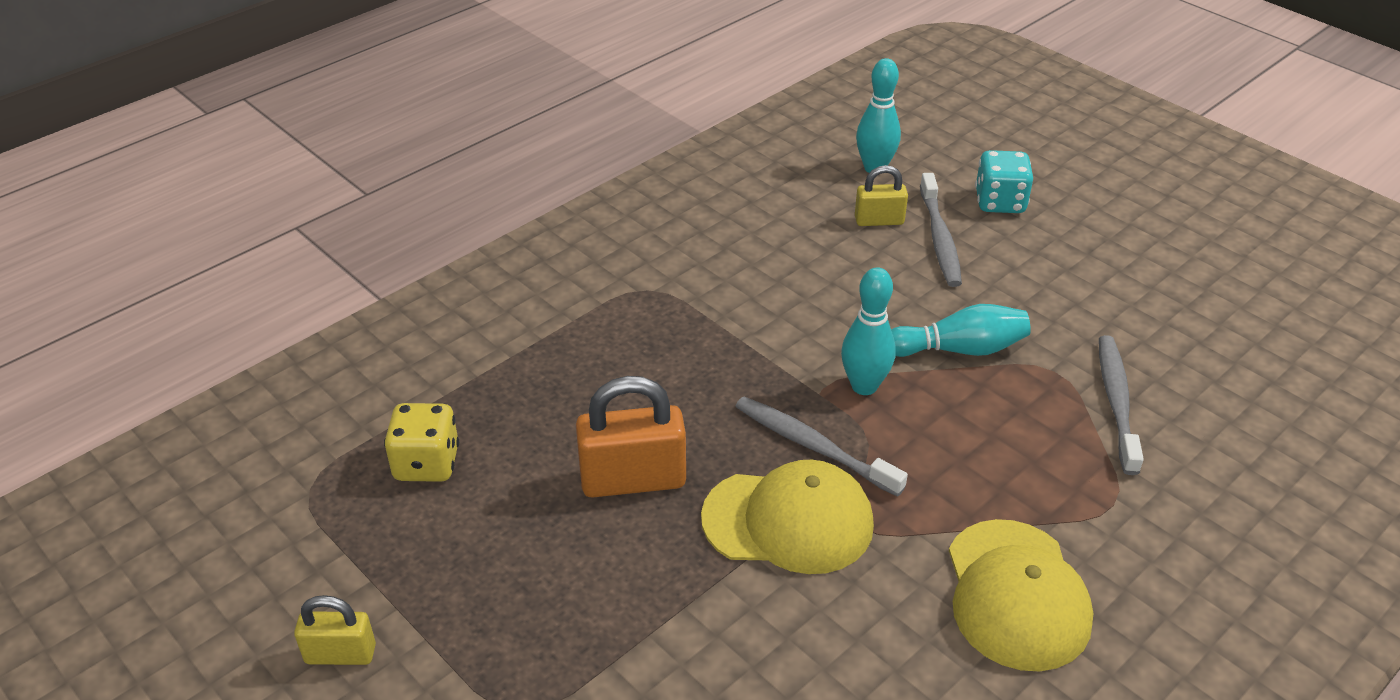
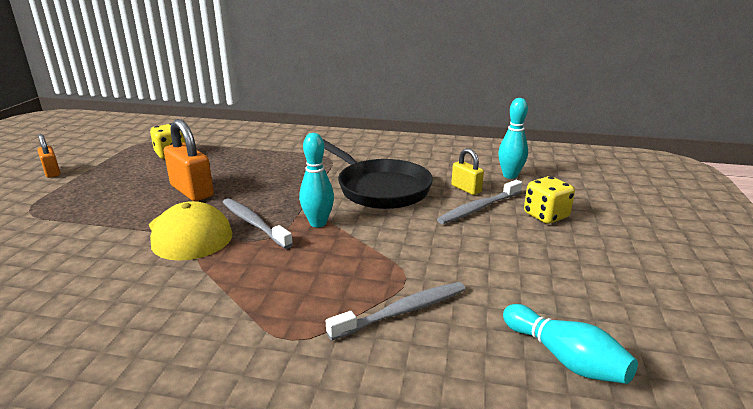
camera: 55 degrees right, 15 degrees down
(340, 654) = (52, 172): yellow padlock -> orange padlock
(809, 289) = (380, 188): none -> black pan
(813, 446) = (254, 223): grey toothbrush -> grey toothbrush turned 45 degrees counterclockwise
(959, 349) = (385, 241): turquoise bowling pin -> turquoise bowling pin (565, 358)
(999, 202) = (546, 216): turquoise dice -> yellow dice
(1016, 595) = (171, 321): yellow cap -> none

